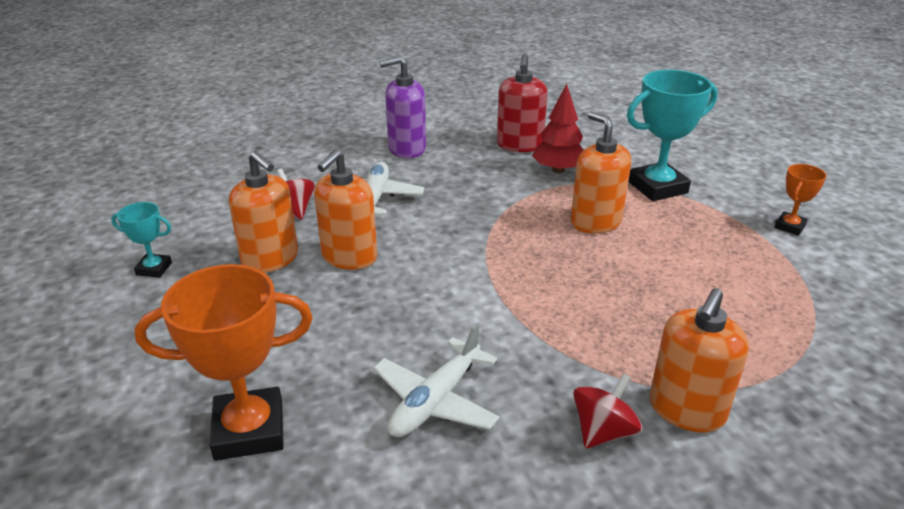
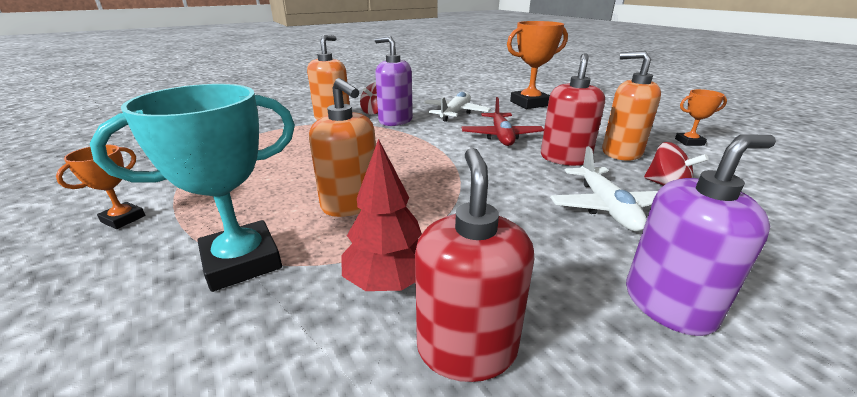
camera: 170 degrees right, 5 degrees down
(154, 269) = (689, 142): turquoise trophy -> orange trophy
(349, 257) = (565, 158): orange soap dispenser -> red soap dispenser
(396, 310) = (501, 136): none -> red plane
(559, 382) = (395, 120): none -> purple soap dispenser

